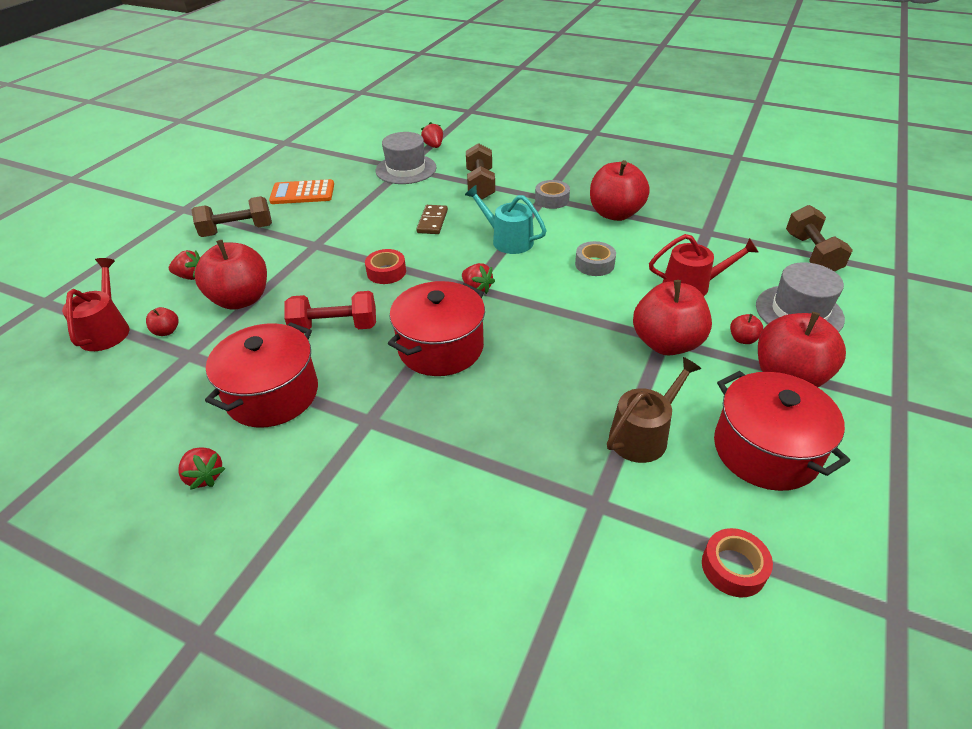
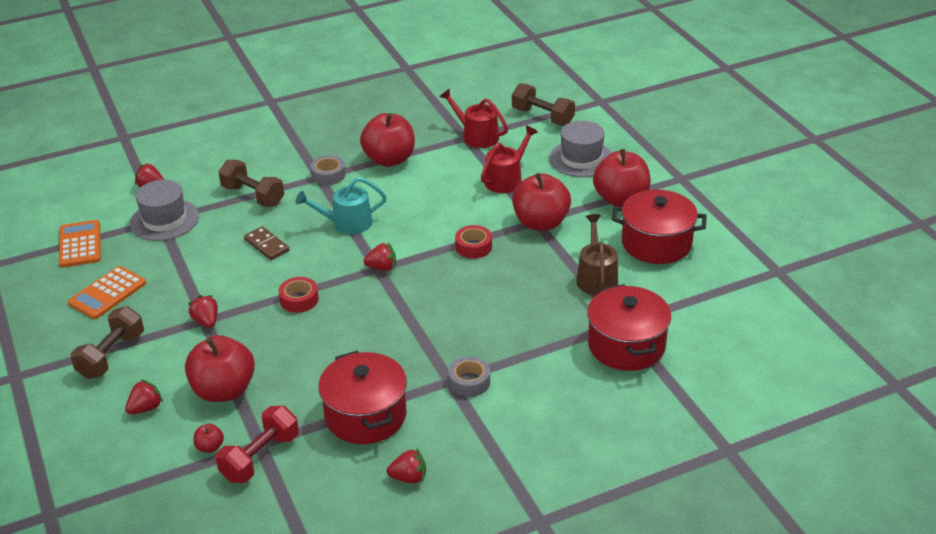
camera: 50 degrees left, 5 degrees down
(106, 330) = (158, 483): red watering can -> red watering can (476, 136)
(314, 246) = (206, 321): none -> red strawberry
(335, 327) = (331, 355): red dumbbell -> red dumbbell (260, 457)
(341, 157) = (80, 244): none -> orange calculator
(441, 347) = (421, 315): red pot -> red pot (626, 345)
(594, 264) = (430, 203): grey tape -> grey tape (469, 382)
(733, 567) = (706, 302): red tape -> red tape (473, 247)
(742, 339) = (574, 194): red apple -> none

